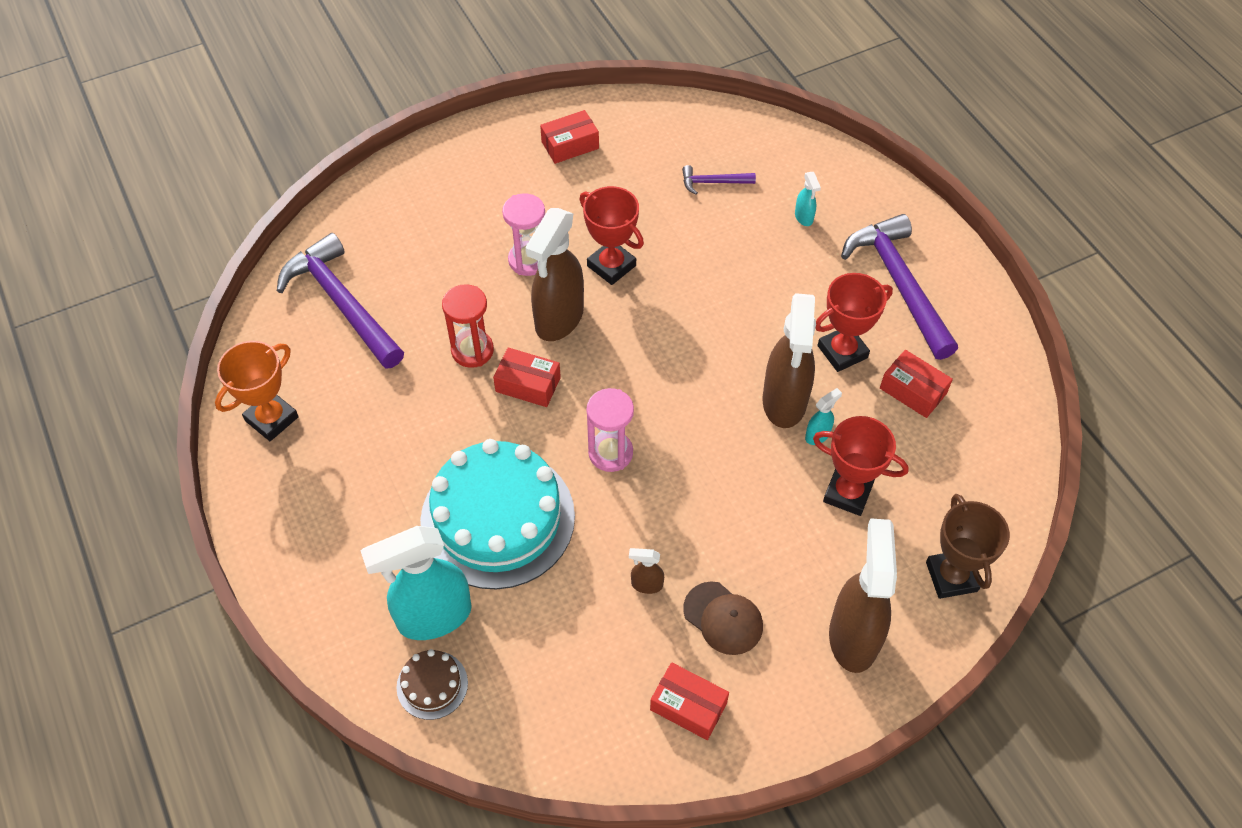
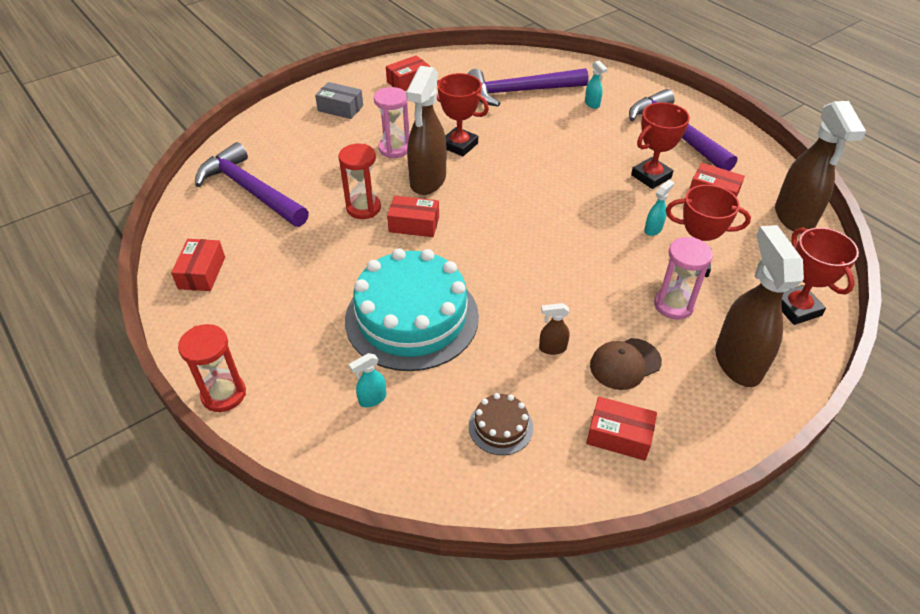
camera: 10 degrees left, 10 degrees down
(271, 419) = (202, 273): orange trophy -> red box
(277, 585) = (224, 394): none -> red hourglass
(432, 685) = (383, 454): brown cake -> brown cake (500, 427)
(433, 617) = (372, 399): turquoise spray bottle -> turquoise spray bottle, size x0.42
(473, 181) = (340, 108): none -> grey box
(610, 453) = (494, 261): pink hourglass -> pink hourglass (673, 305)
(713, 182) = (519, 91): purple hammer -> purple hammer, size x2.20
(723, 618) = (625, 364): brown cap -> brown cap turned 120 degrees clockwise
(784, 402) = (619, 212): brown spray bottle -> brown spray bottle (794, 218)
(951, 577) = (796, 308): brown trophy -> red trophy

